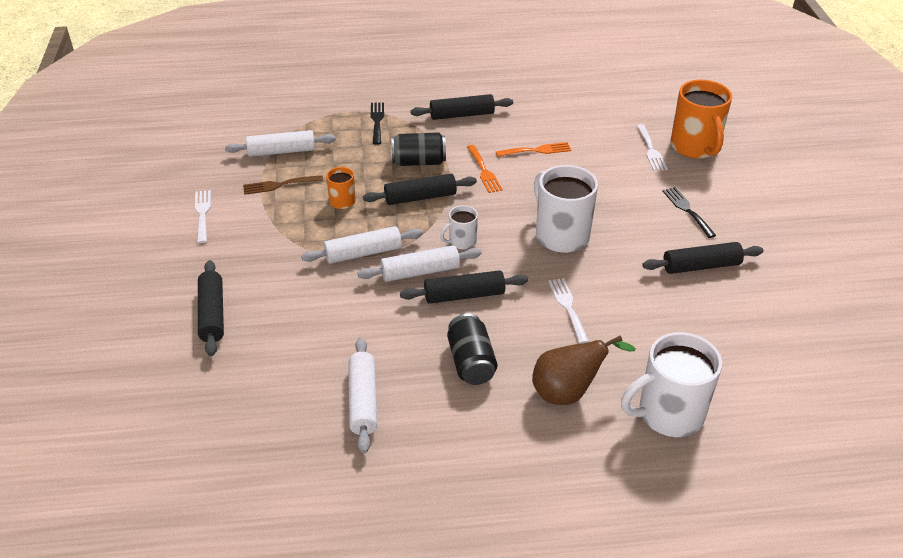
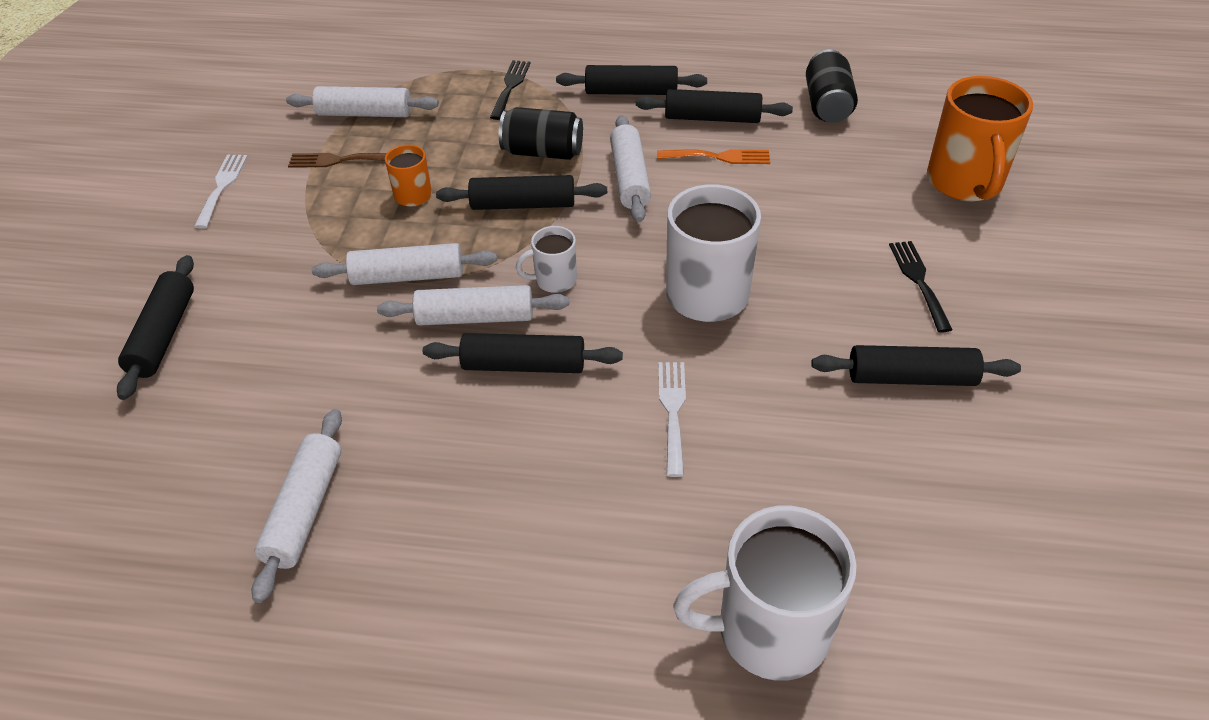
camera: 15 degrees right, 5 degrees up
(471, 362) = (489, 477): black can -> black can (827, 105)
(484, 171) = (630, 178): orange fork -> white rolling pin
(522, 126) = (712, 118): none -> black rolling pin
(568, 392) = (618, 558): brown pear -> none
(651, 150) = (893, 178): white fork -> none

